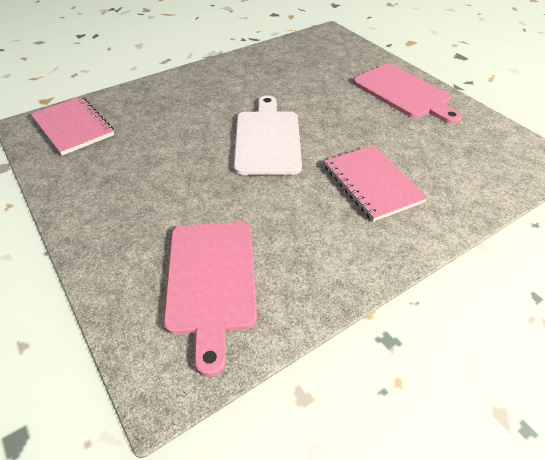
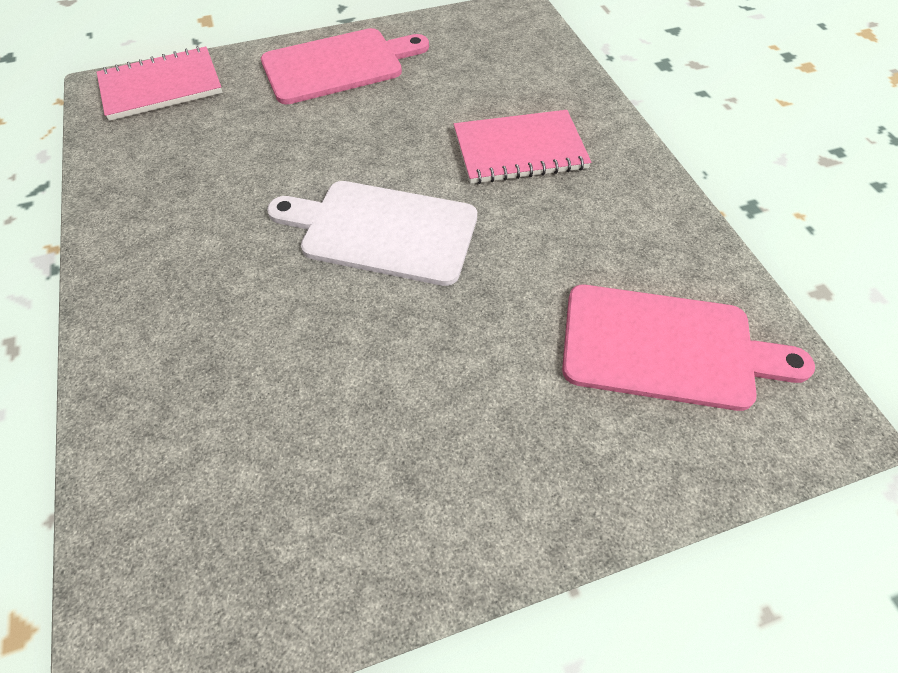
camera: 75 degrees left, 10 degrees up
(73, 127) = (193, 549): pink notebook -> pink notebook (161, 86)

